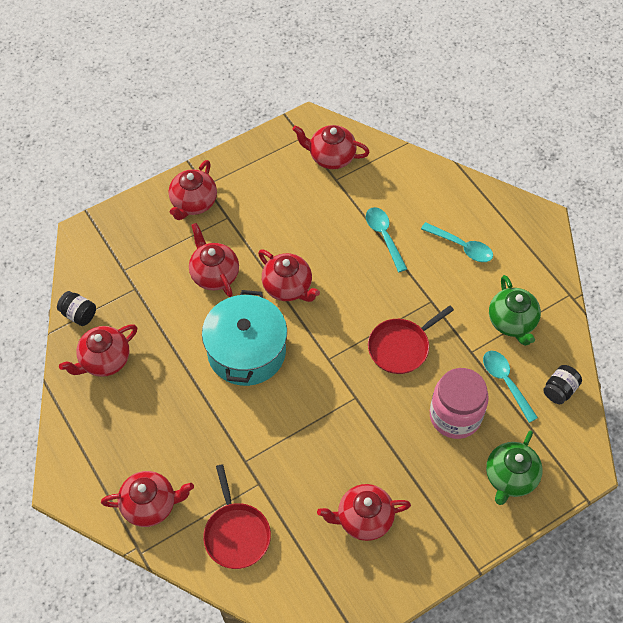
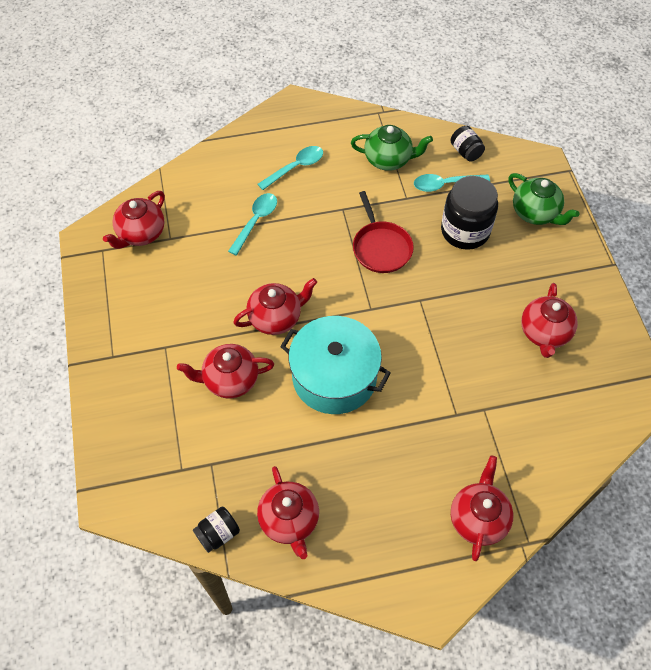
camera: 70 degrees left, 0 degrees up
(193, 203) = (129, 374): red teapot -> none
(236, 534) = (531, 445): red pan -> none
(384, 236) = (256, 221): turquoise spoon -> turquoise spoon turned 120 degrees clockwise
(455, 416) = (465, 231): pink jar -> black jar

